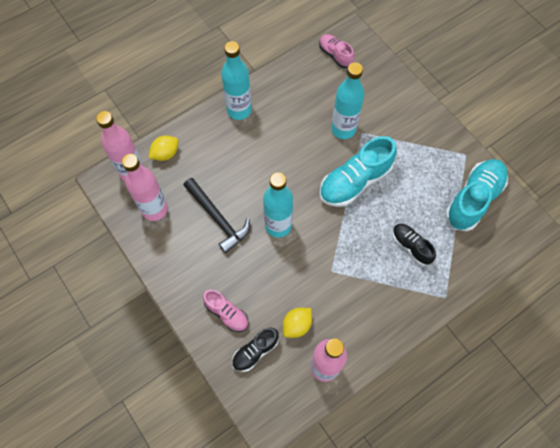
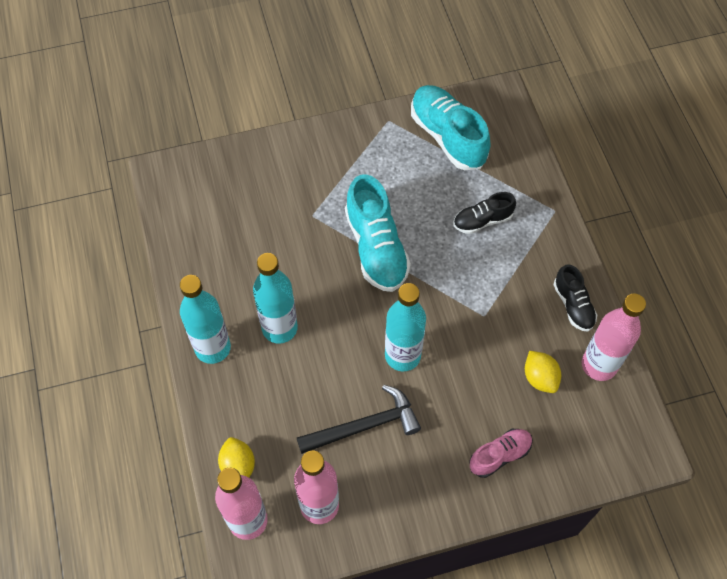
camera: 70 degrees left, 5 degrees down
(255, 351) = (558, 436): black shoe -> black shoe (573, 305)
(335, 55) = (184, 203): pink shoe -> none
(343, 129) = (298, 234): turquoise bottle -> turquoise bottle (279, 328)

